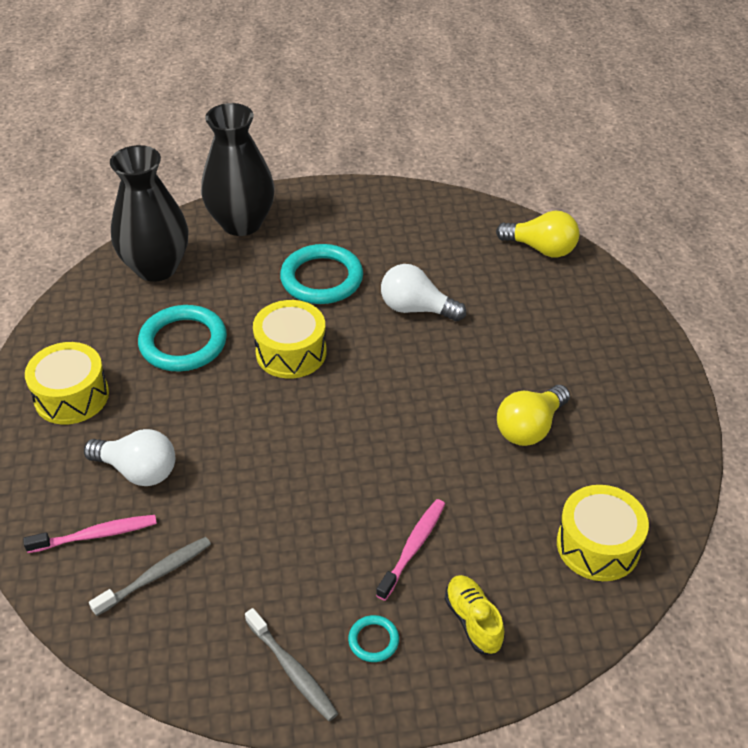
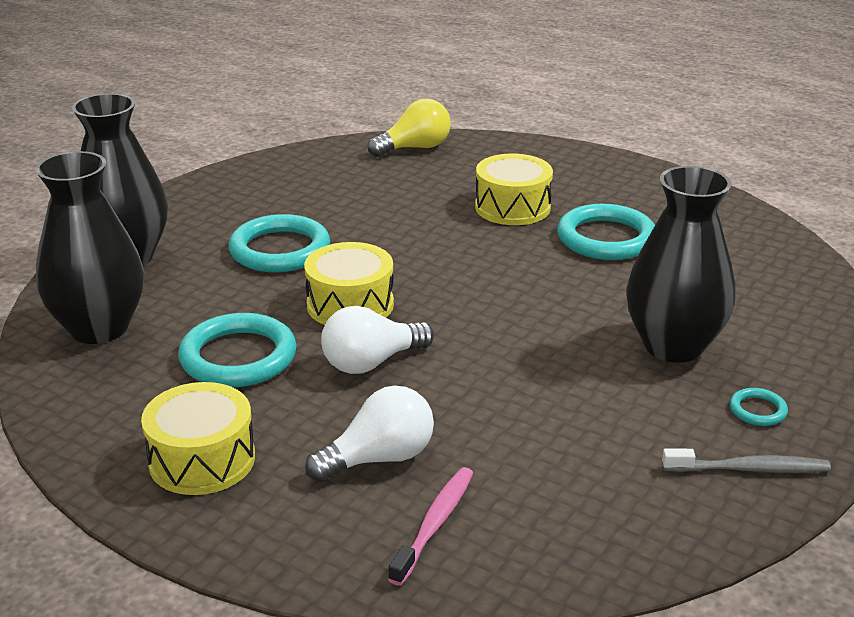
camera: 50 degrees left, 15 degrees down
(156, 575) = (540, 505): grey toothbrush -> none
(413, 547) = (673, 346): pink toothbrush -> black vase
(416, 309) = (395, 225): white light bulb -> white light bulb (371, 362)
(473, 621) = (785, 353): yellow shoe -> none
(530, 427) = (606, 238): yellow light bulb -> turquoise ring
(598, 545) = (764, 266): yellow drum -> yellow drum (512, 207)

